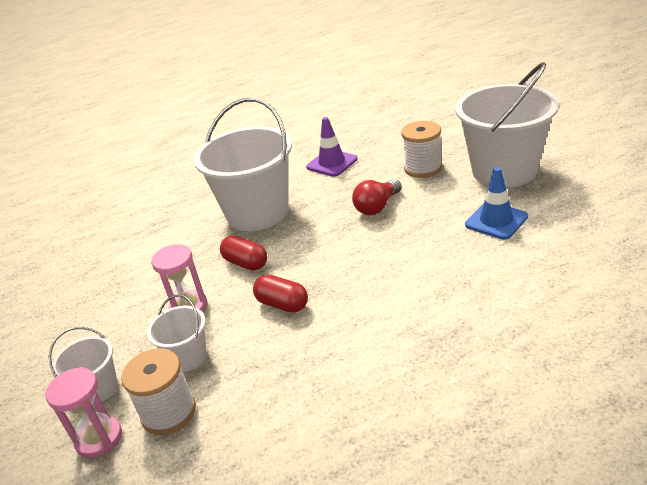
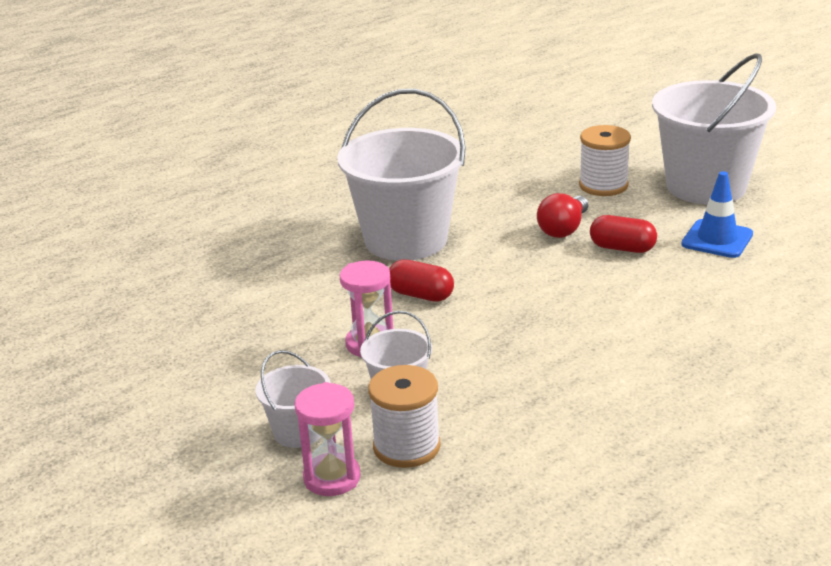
camera: 15 degrees left, 5 degrees down
(282, 304) = (492, 334): red capsule -> red capsule (622, 248)
(332, 163) = (479, 182): purple traffic cone -> none

